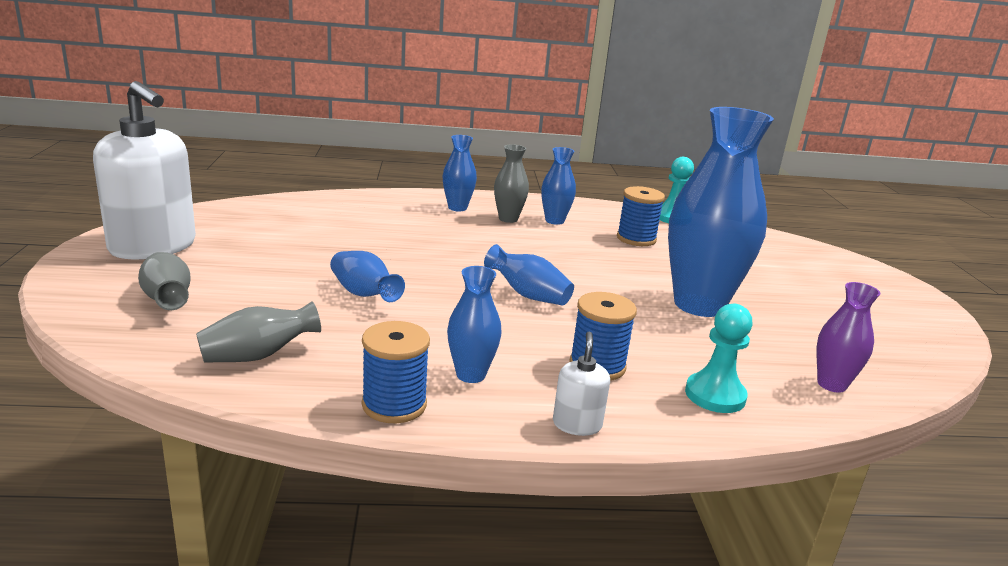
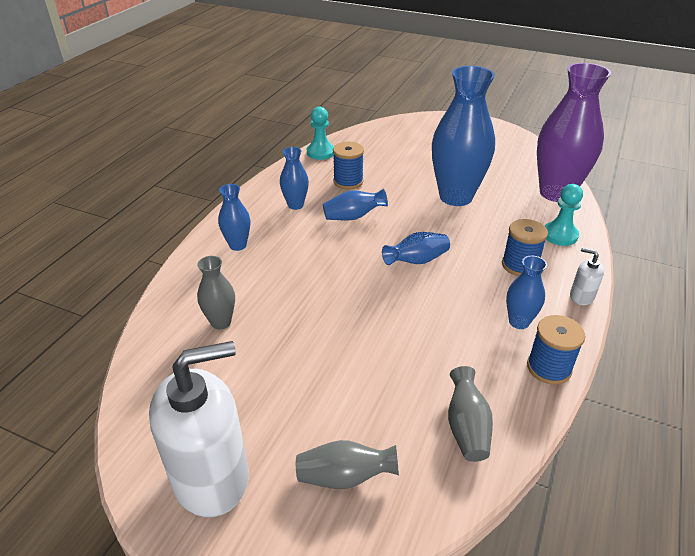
camera: 60 degrees left, 15 degrees up
(364, 294) = (384, 344): blue vase -> blue vase (353, 217)
(508, 219) = (278, 226): grey vase -> grey vase (221, 322)
(831, 384) = (556, 193): purple vase -> purple vase, size x2.13

